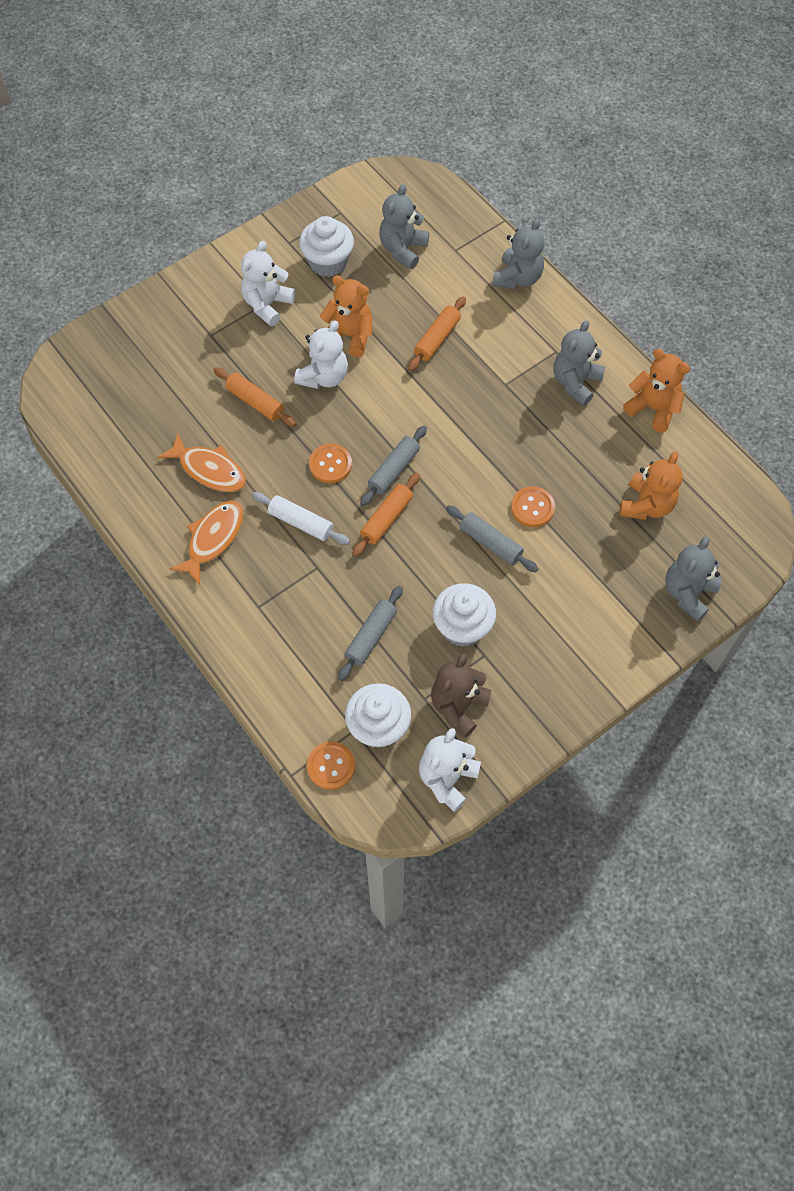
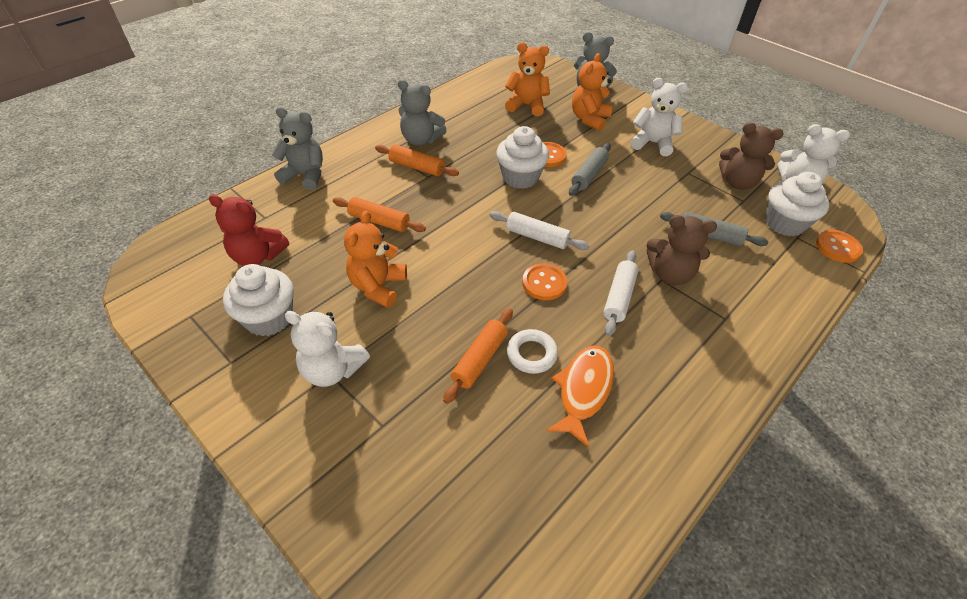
camera: 100 degrees left, 15 degrees down
(213, 539) = (669, 370): orange fish -> none
(252, 440) = (531, 354): none -> white ring
(322, 577) = (670, 274): none -> brown teddy bear
(324, 376) = (435, 301): white teddy bear -> white teddy bear (652, 143)
(387, 519) = (590, 237): orange rolling pin -> orange rolling pin (416, 167)
(394, 470) = (537, 237): grey rolling pin -> white rolling pin
(403, 249) = (258, 256): grey teddy bear -> red teddy bear
(462, 627) = (671, 185): white cupcake -> white cupcake (520, 177)
(653, 408) = (440, 104): orange teddy bear -> orange teddy bear (589, 119)

